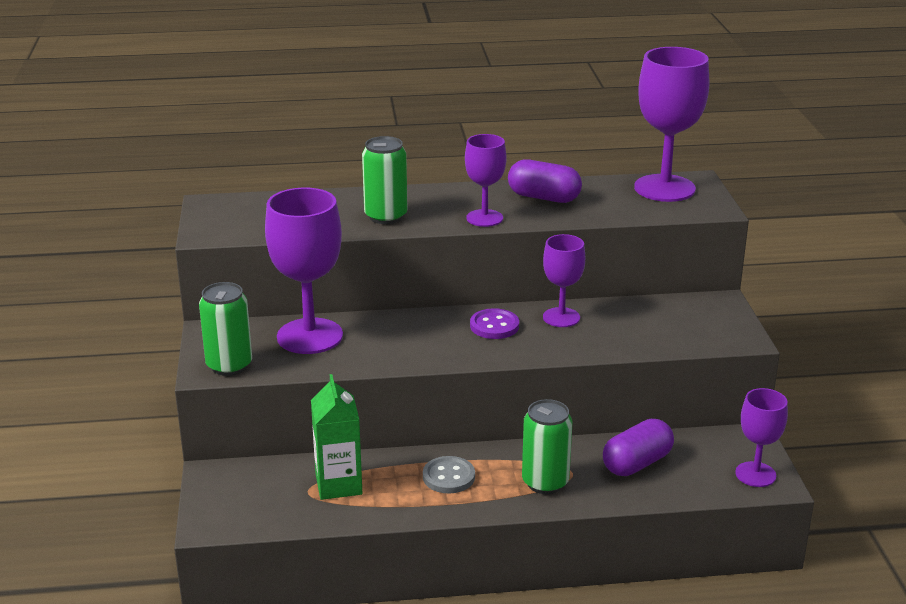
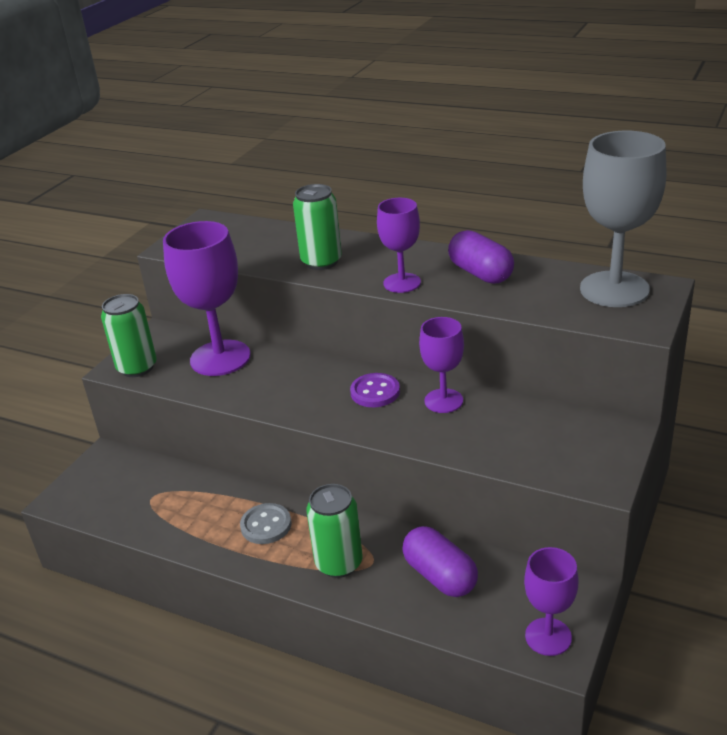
camera: 35 degrees right, 5 degrees up
(338, 484) = (178, 500): green carton -> none
(636, 463) = (440, 576): purple capsule -> purple capsule turned 60 degrees clockwise
(664, 188) = (614, 289): purple goblet -> grey goblet

